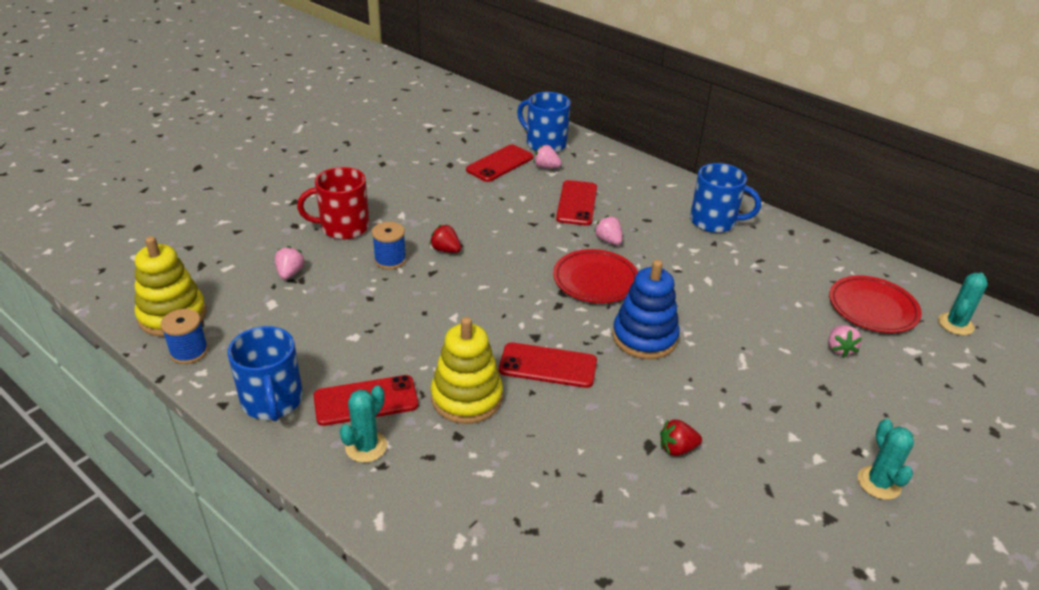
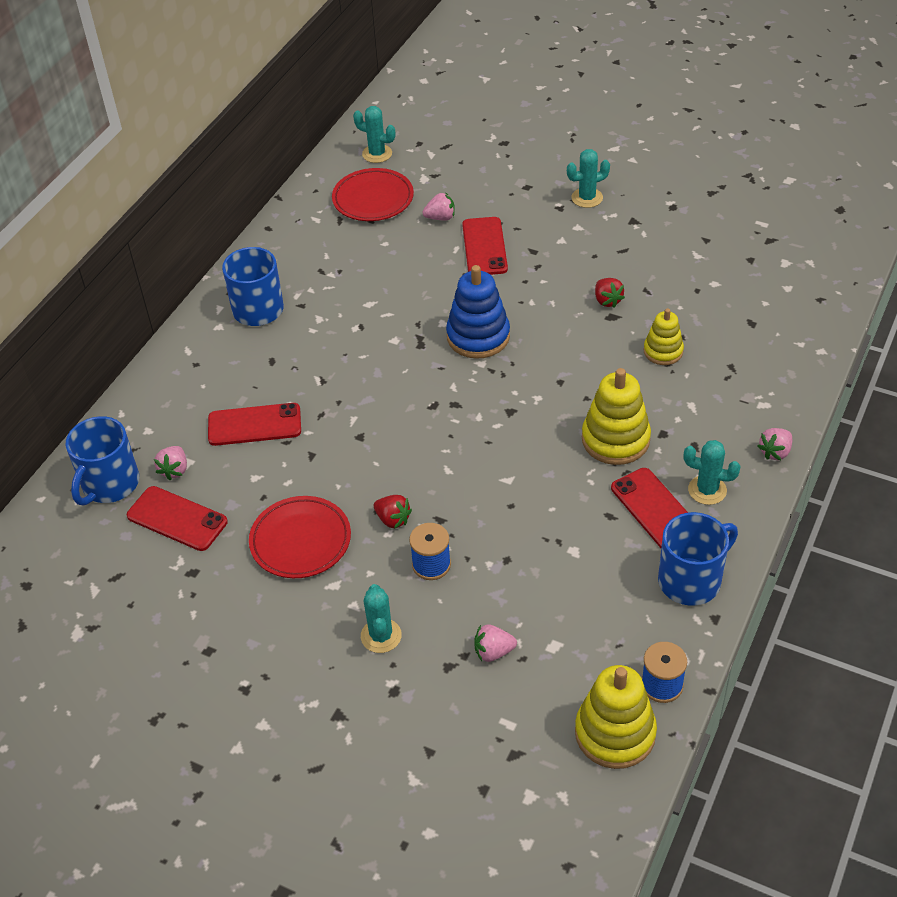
camera: 100 degrees left, 10 degrees up
(343, 227) = (381, 636): red mug -> turquoise cactus
(445, 250) = (393, 519): red strawberry -> red strawberry turned 75 degrees counterclockwise
(548, 366) = (547, 394): red phone -> red phone (484, 247)
(579, 473) = (663, 351): none -> yellow stacking toy
(595, 280) = (402, 384): red plate -> red plate (300, 541)
(608, 241) = (325, 385): pink strawberry -> pink strawberry (775, 452)

